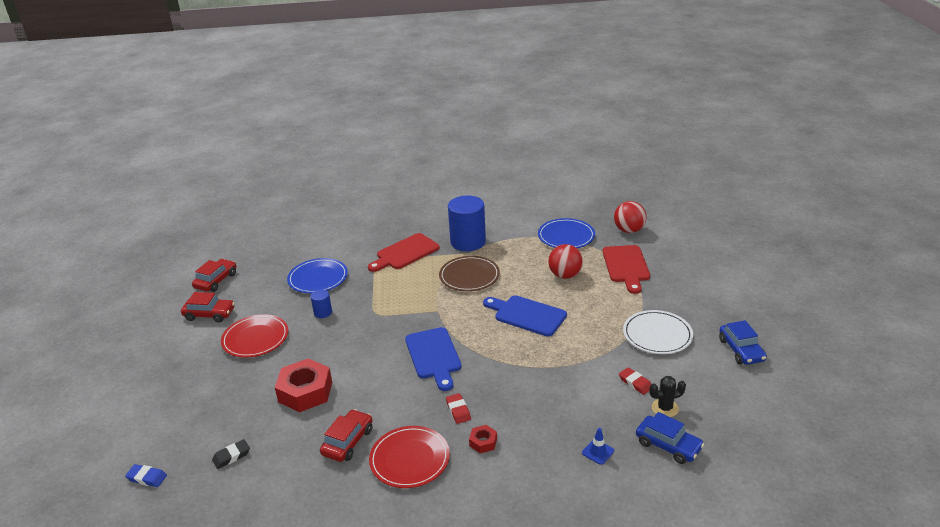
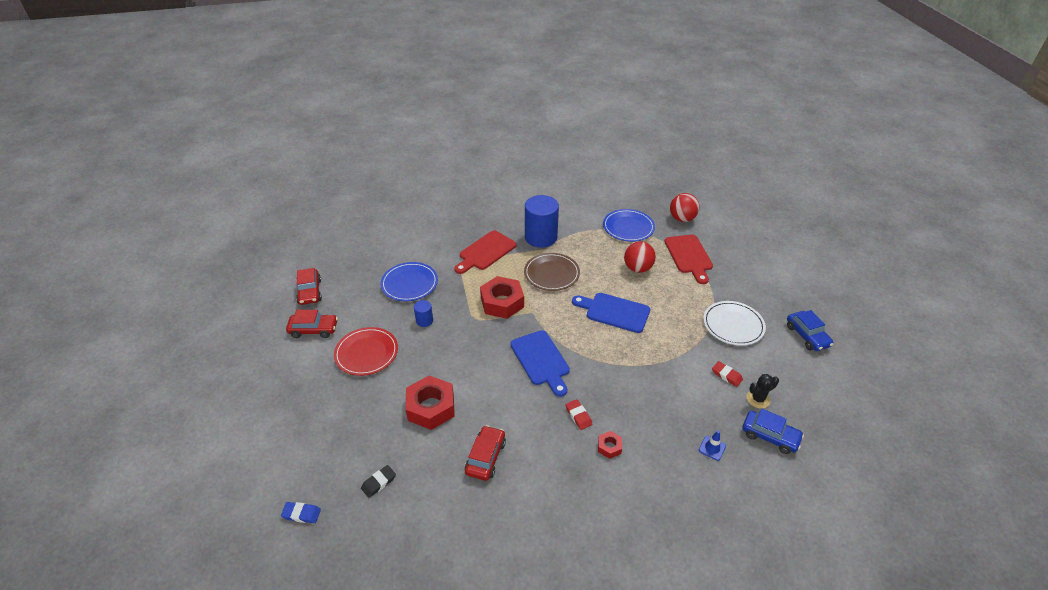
camera: 10 degrees left, 10 degrees up
(216, 281) = (310, 292): red car -> red car turned 150 degrees clockwise
(408, 300) = (502, 302): none -> red nut
(409, 459) = (547, 470): red plate -> none

